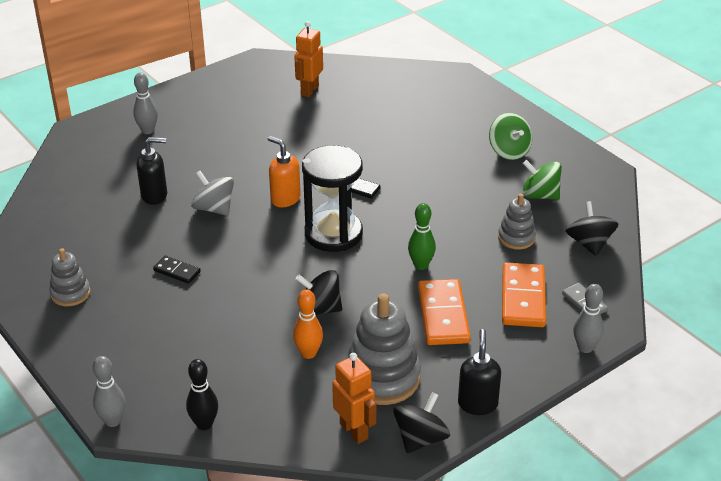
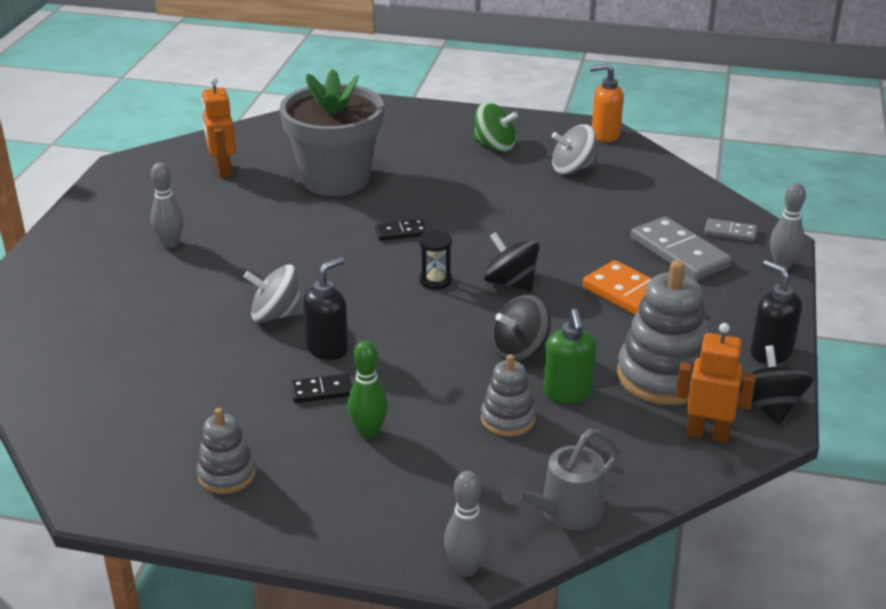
camera: 40 degrees left, 5 degrees down
(148, 131) = (85, 277): grey bowling pin -> grey bowling pin (170, 244)
(155, 195) = (188, 333): black soap dispenser -> black soap dispenser (328, 348)
(204, 424) = (565, 512): black bowling pin -> grey watering can
(285, 199) = (340, 273): orange soap dispenser -> orange soap dispenser (604, 135)
(308, 353) = (568, 393): orange bowling pin -> green soap dispenser
(333, 234) = (435, 281): black hourglass -> black hourglass, size x0.45
(368, 129) = (335, 179): none -> grey flower pot
(421, 265) = (556, 268): green bowling pin -> green bowling pin (368, 432)
(516, 237) = (603, 209): grey stacking toy -> grey stacking toy (508, 419)
(523, 298) = (679, 252): orange domino -> grey domino
(539, 195) = (572, 169): green spinning top -> grey spinning top
(589, 243) = (667, 187): black spinning top -> black spinning top (510, 283)

